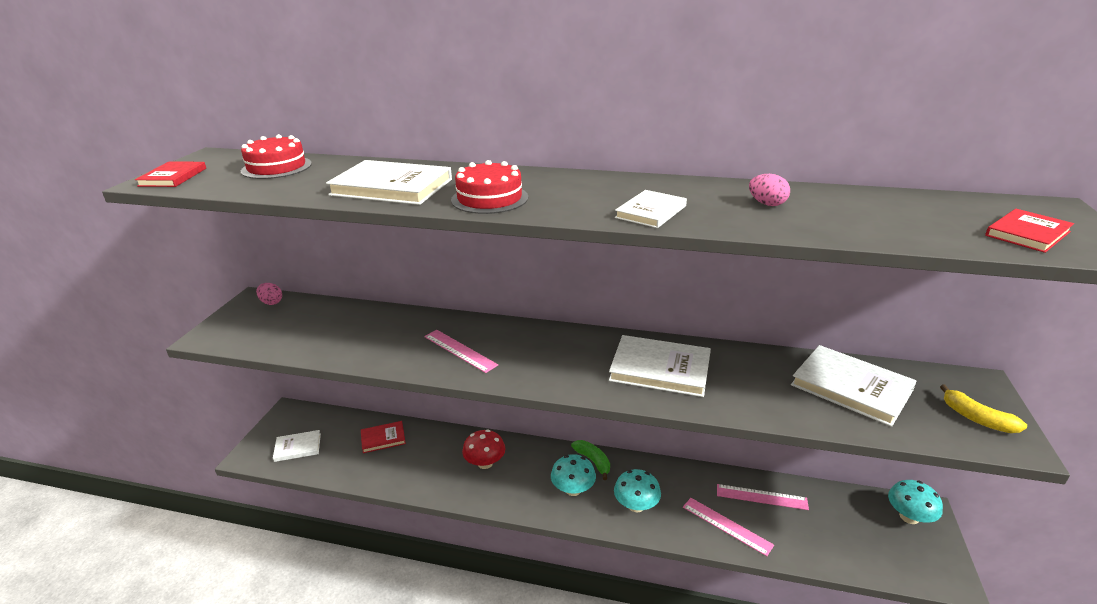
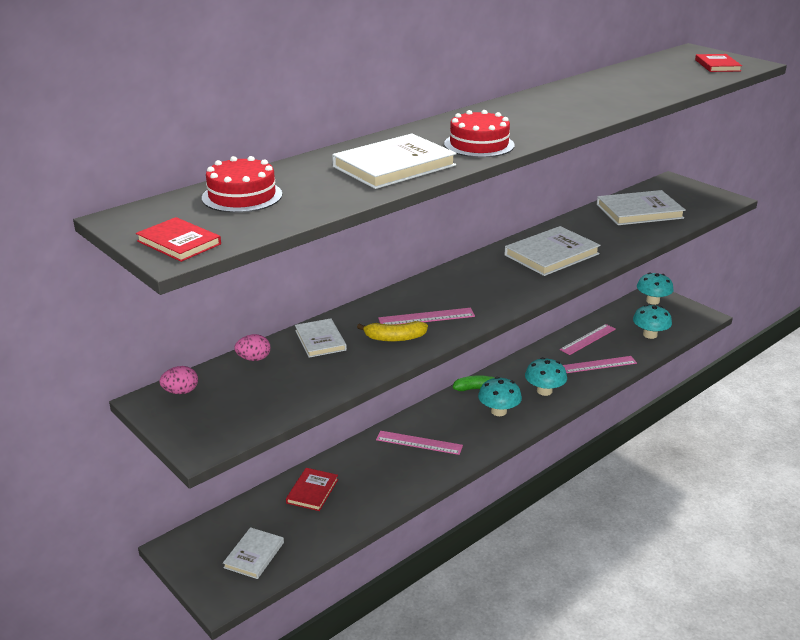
camera: 55 degrees left, 0 degrees up
(485, 463) = (419, 443): red mushroom -> pink ruler
(651, 212) = (577, 115): white book -> white book (320, 340)
(767, 204) = (606, 90): pink egg -> pink egg (254, 359)
(837, 544) = (650, 335): none -> turquoise mushroom
(976, 418) = (699, 196): yellow banana -> yellow banana (394, 338)

